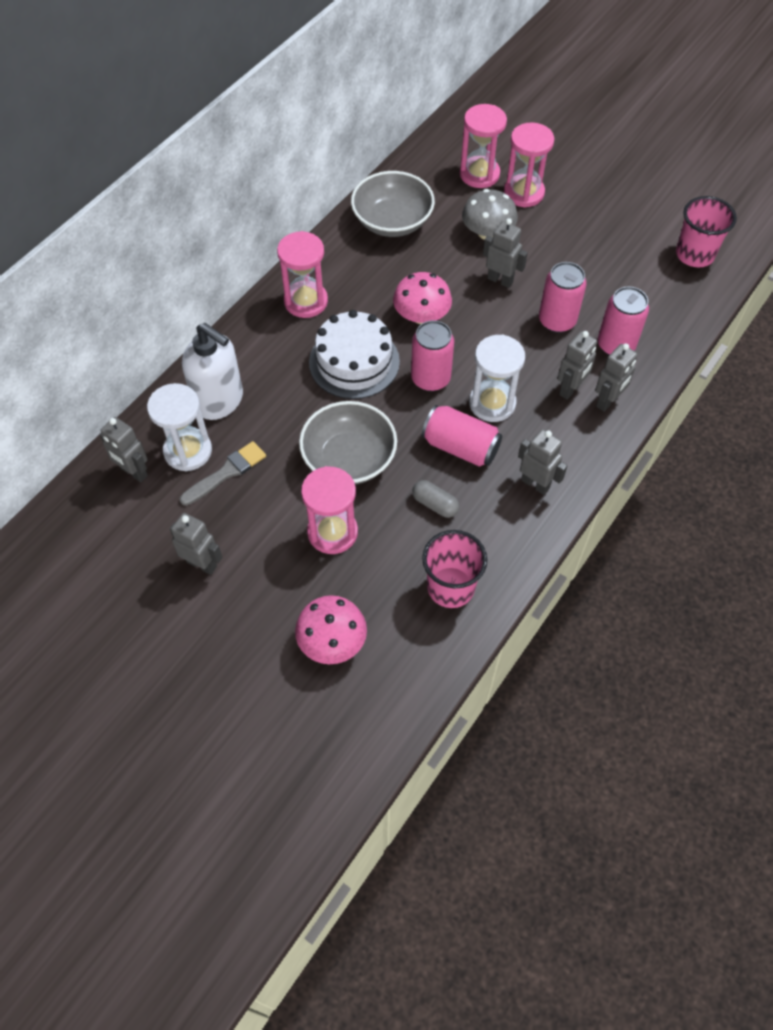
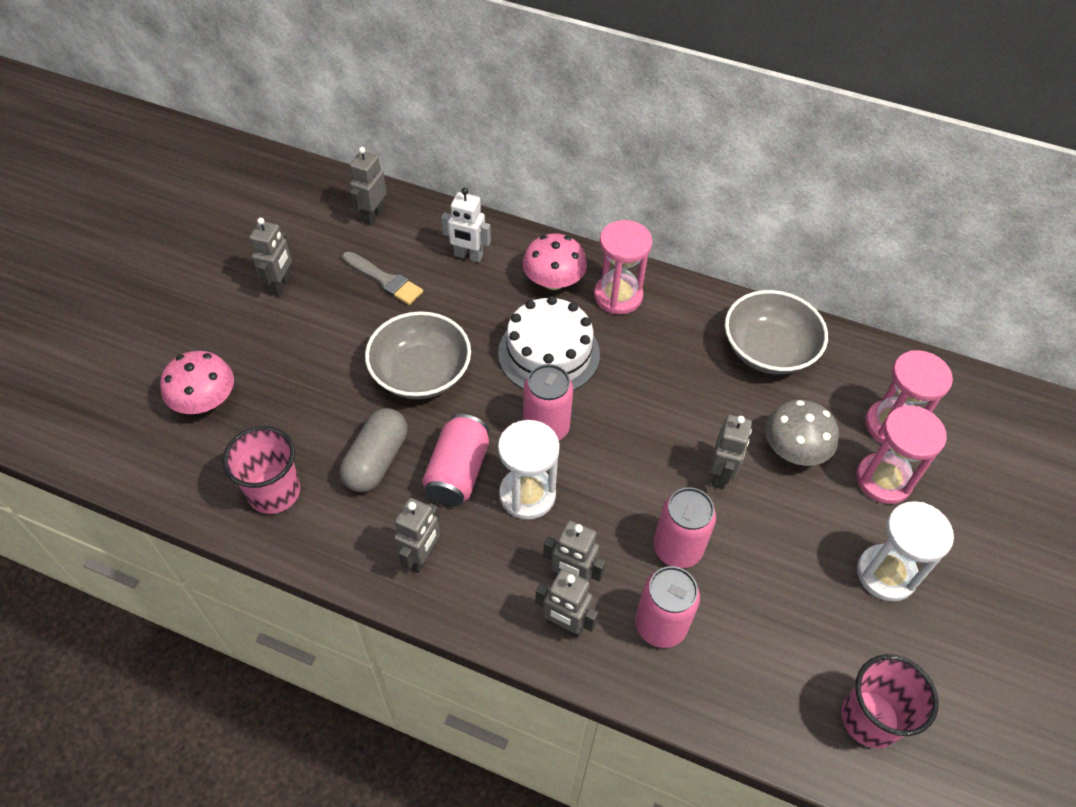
camera: 75 degrees right, 5 degrees down
(188, 451) = (404, 247): white hourglass -> white hourglass (886, 574)
(219, 401) = (468, 256): white soap dispenser -> white robot
(332, 532) = (328, 377): pink hourglass -> none
(421, 316) = (635, 403): pink mushroom -> pink mushroom (553, 281)
(435, 504) = (376, 460): grey capsule -> grey capsule, size x1.63

